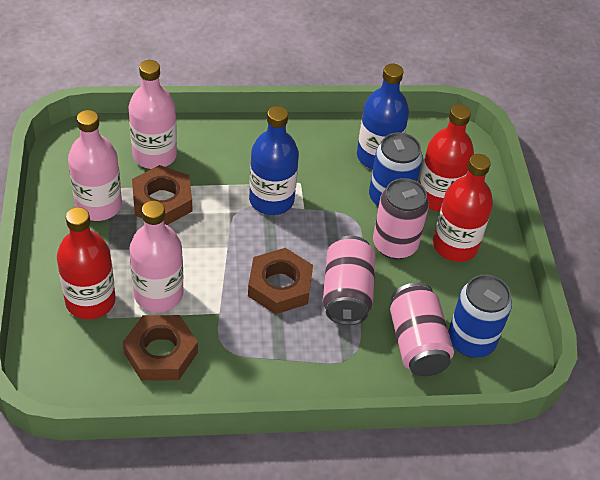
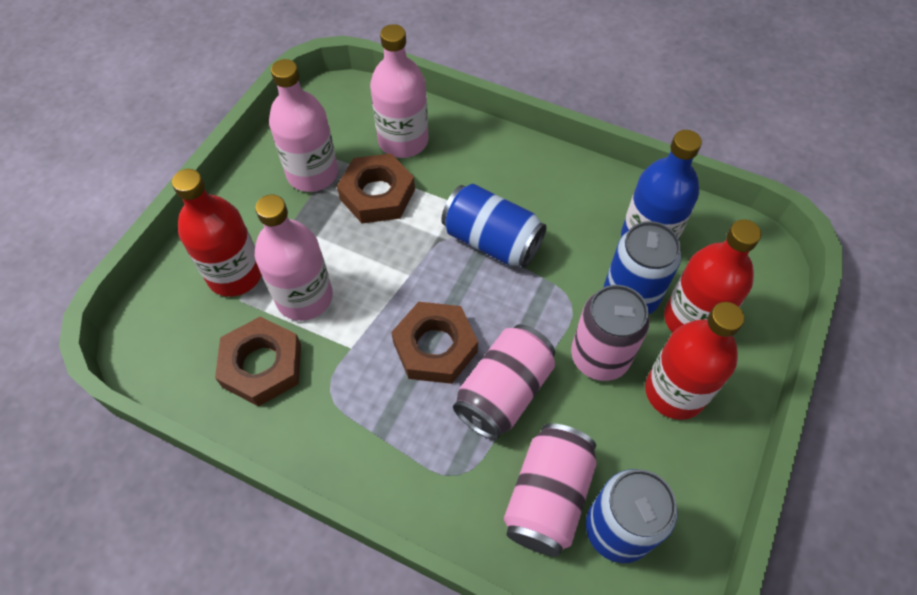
camera: 35 degrees right, 10 degrees up
(271, 200) = (492, 241): blue bottle -> blue can

